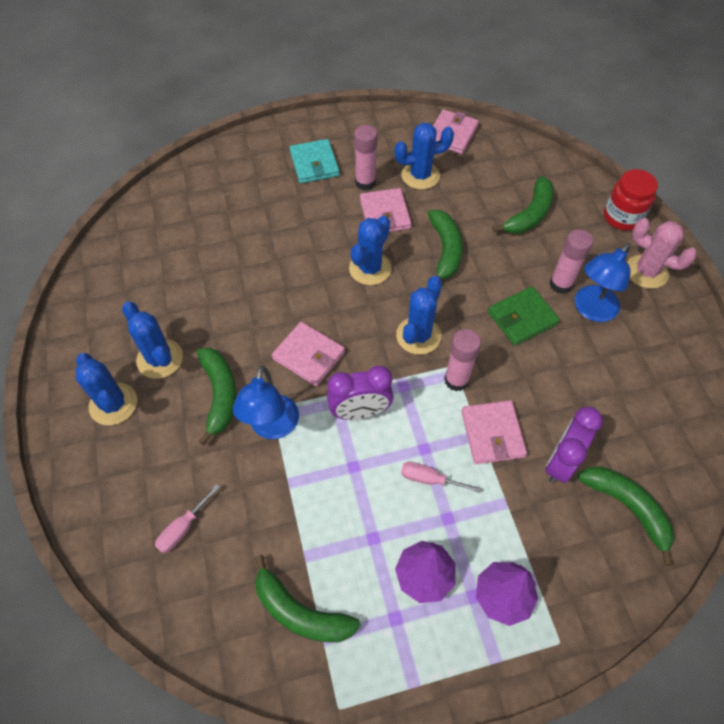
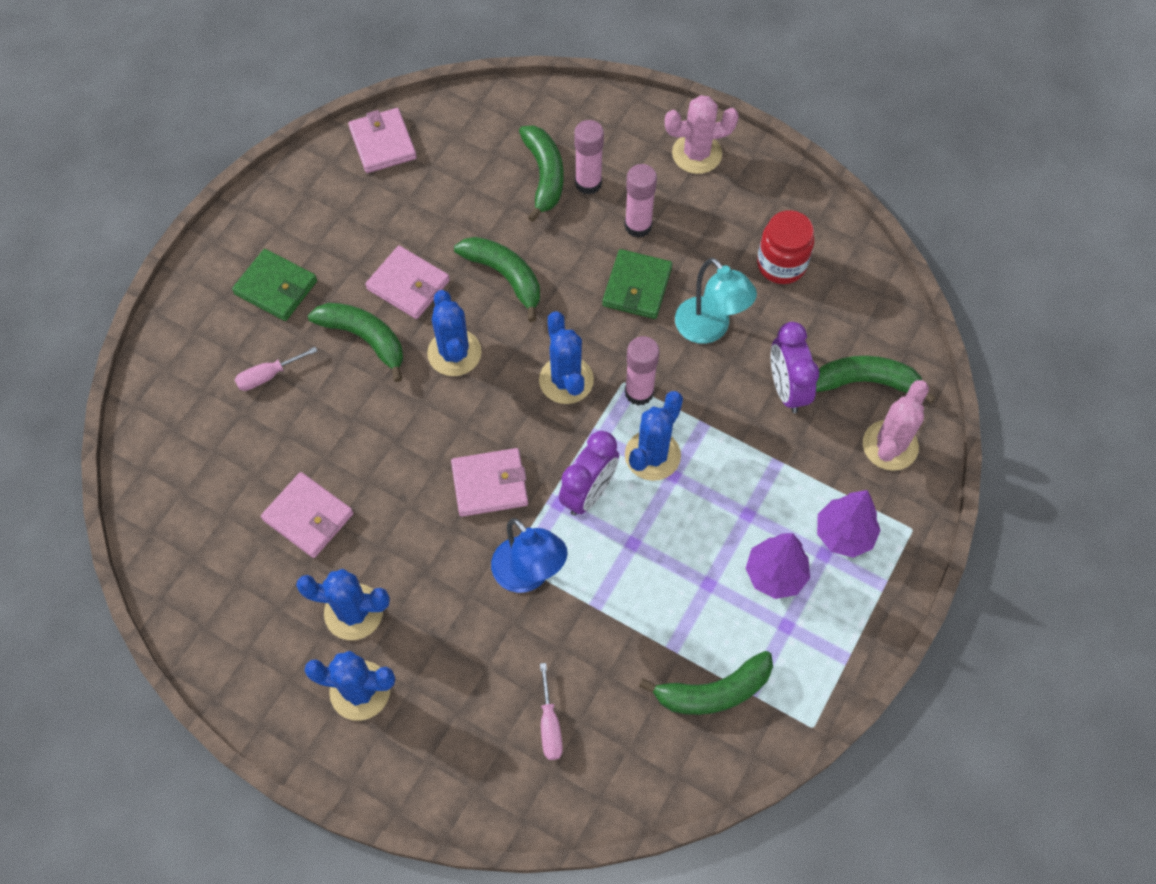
camera: 45 degrees left, 5 degrees up
(220, 395) = (450, 591): green banana -> green banana (365, 338)
(314, 164) = (276, 287): turquoise wallet -> green wallet
(365, 183) = (352, 266): pink glue stick -> pink glue stick (588, 183)
(420, 175) = (399, 215): blue cactus -> blue cactus (652, 455)
(430, 479) = (703, 496): pink screwdriver -> pink screwdriver (268, 376)
(492, 434) = (713, 413): pink wallet -> pink wallet (308, 517)
(544, 380) = (709, 329): none -> turquoise lamp
(591, 310) = (686, 230): blue lamp -> none
(602, 567) = (890, 445): none -> pink cactus
(622, 217) = (627, 113): red jar -> red jar (781, 264)

